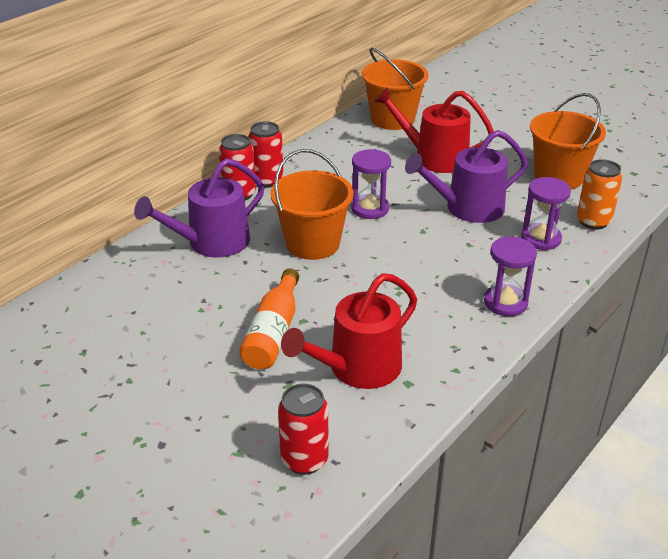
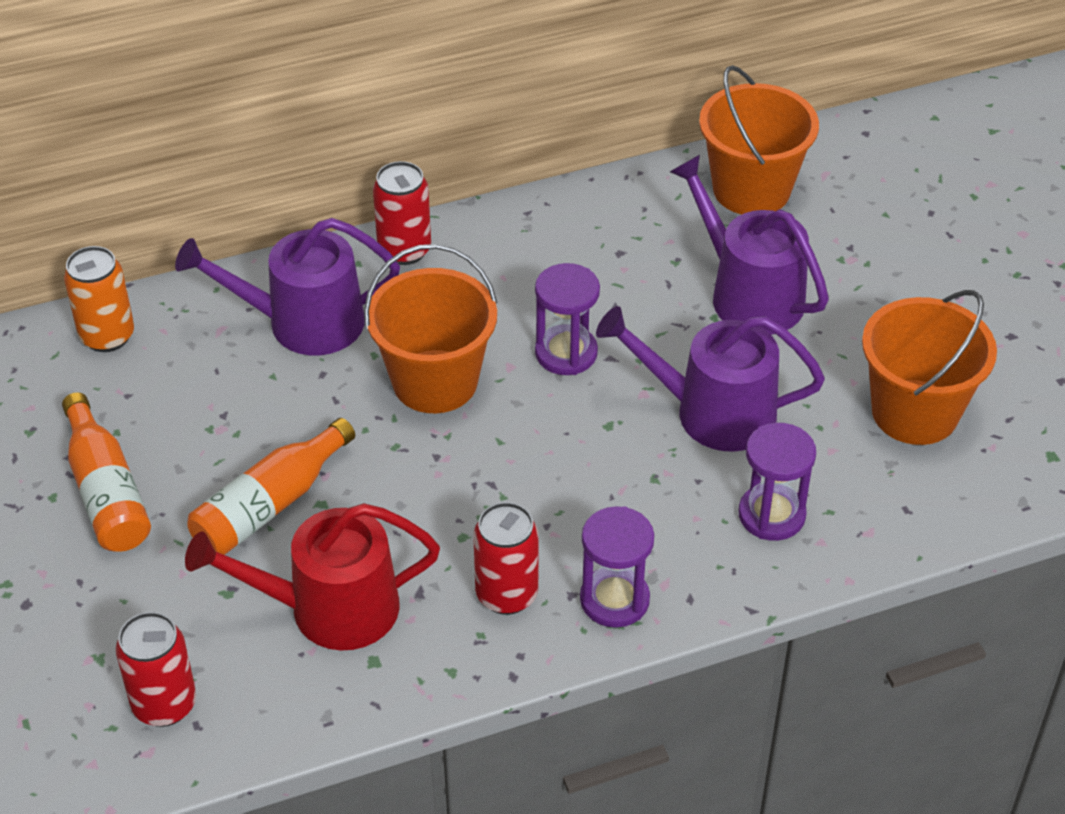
camera: 30 degrees right, 10 degrees up
(163, 364) = (106, 492): none -> orange bottle
(267, 180) = (462, 240): red can -> red can (506, 594)
(434, 158) = (749, 294): red watering can -> purple watering can
(593, 221) = (886, 519): orange can -> orange can (107, 336)

